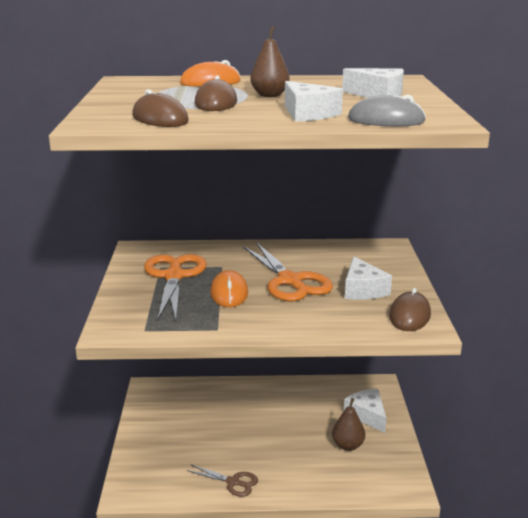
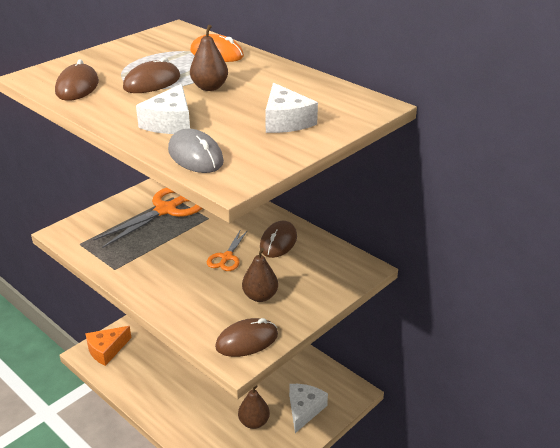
camera: 45 degrees right, 10 degrees up
(141, 479) = (106, 350): none -> orange cheese
(229, 293) = (172, 244): orange mouse -> none
(233, 482) = (148, 391): brown scissors -> none
(290, 281) = (226, 257): orange scissors -> orange scissors, size x0.53
(306, 257) = (278, 242): none -> brown mouse
(363, 290) = (260, 296): white cheese -> brown pear

